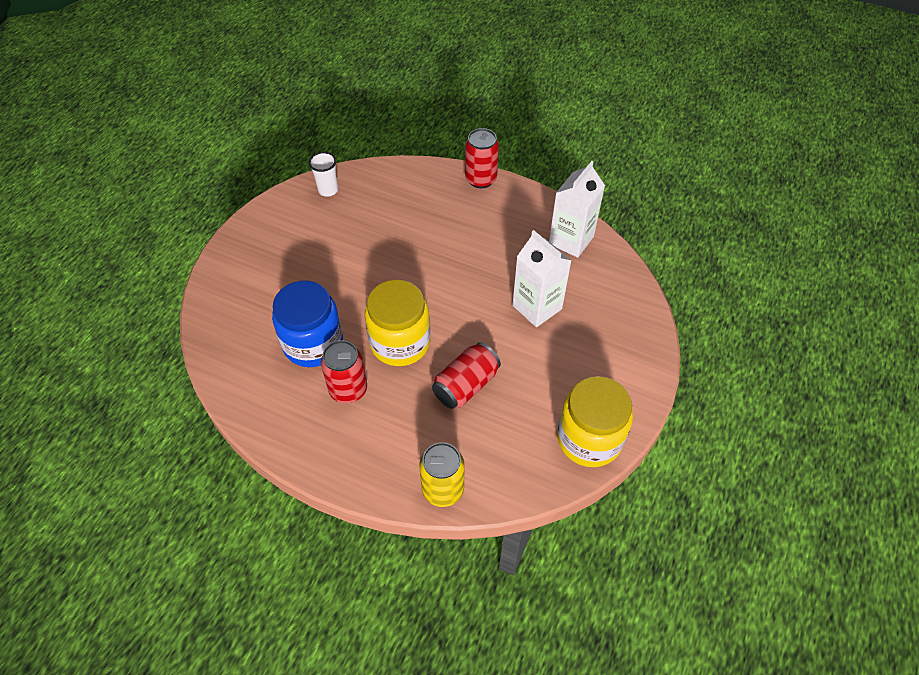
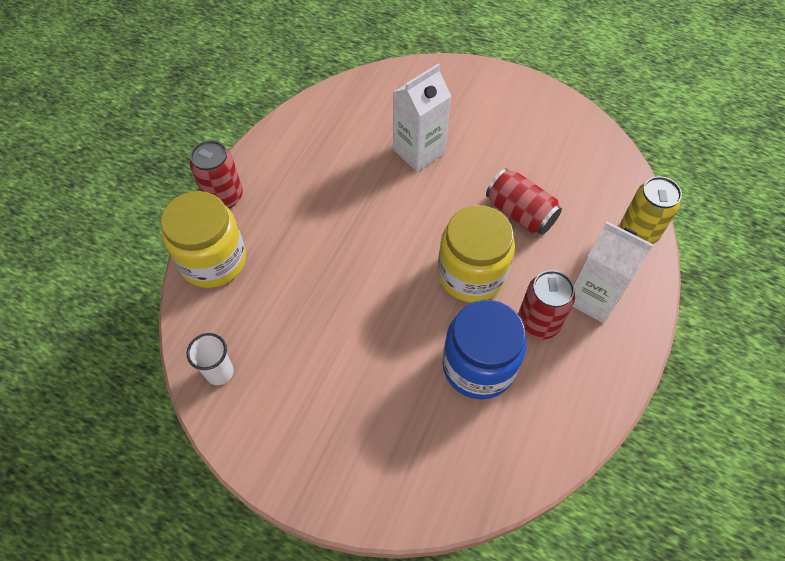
camera: 90 degrees left, 5 degrees up
(571, 240) = (328, 119): white carton -> white carton (593, 297)
(589, 439) = (566, 121): yellow jar -> yellow jar (213, 260)

